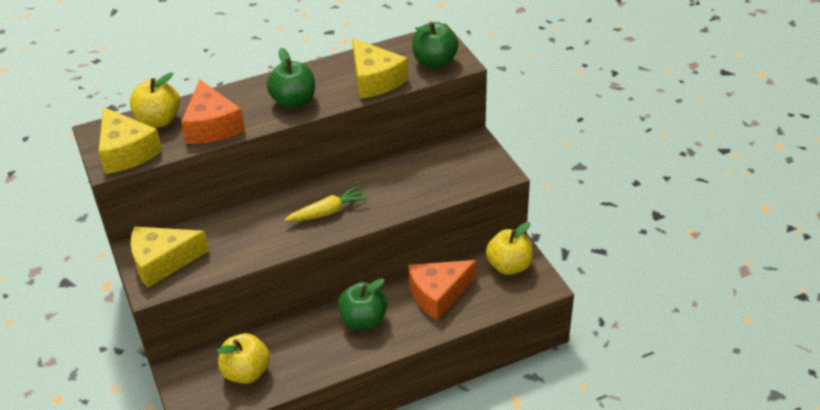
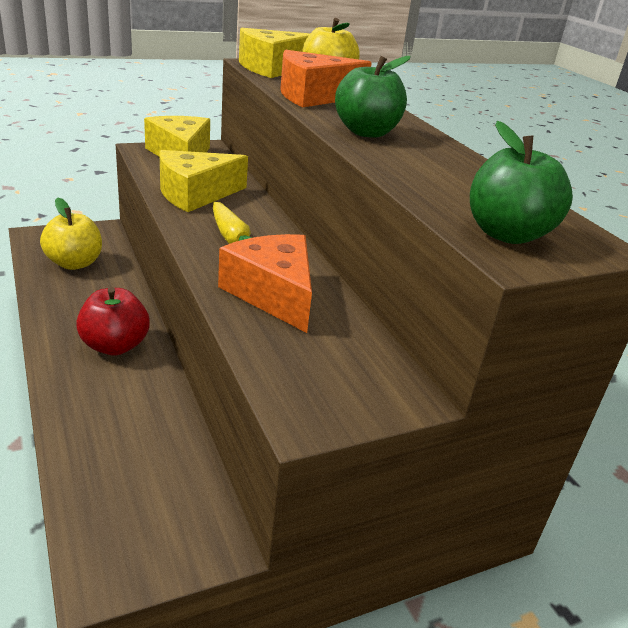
camera: 85 degrees right, 10 degrees down
(363, 320) = (115, 346): green apple -> red apple
(375, 80) = (431, 182): yellow cheese -> yellow cheese (195, 194)
(438, 294) = (136, 421): orange cheese -> orange cheese (273, 294)
(509, 266) = (174, 523): yellow apple -> none

